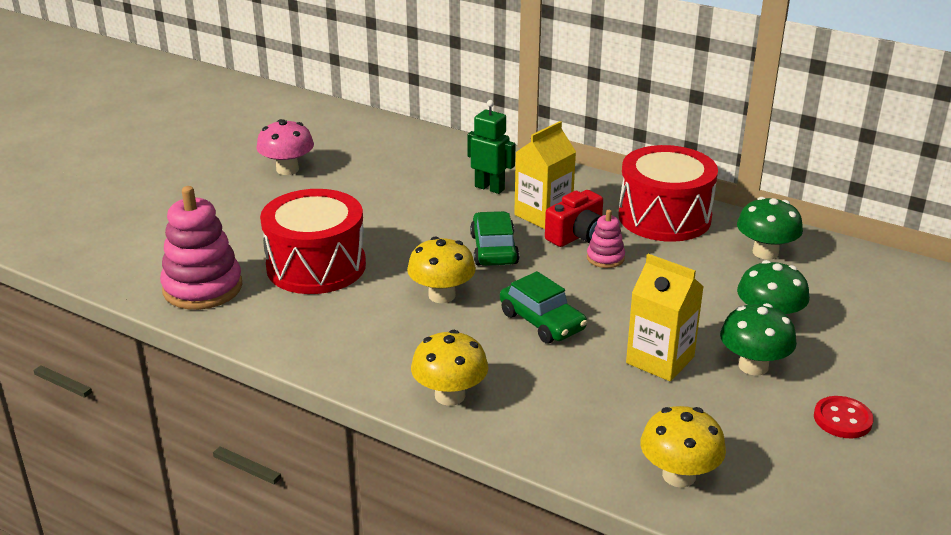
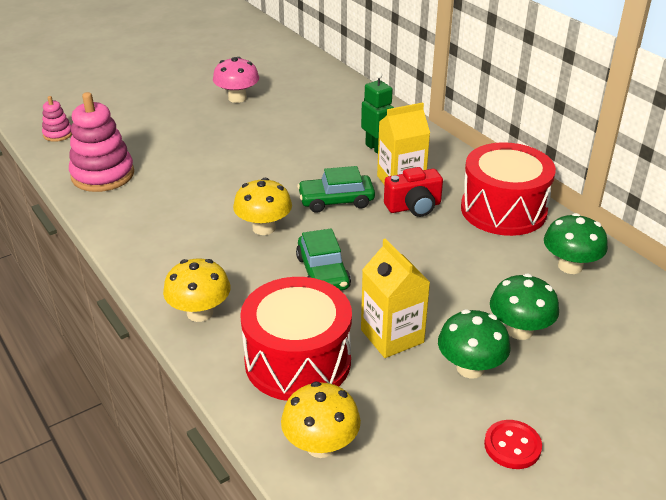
camera: 25 degrees right, 5 degrees up
(316, 266) = (193, 179): red drum -> red drum (298, 361)
(494, 249) = (336, 201): green car -> green car turned 120 degrees counterclockwise
(605, 258) = (421, 232): pink stacking toy -> pink stacking toy (58, 134)

